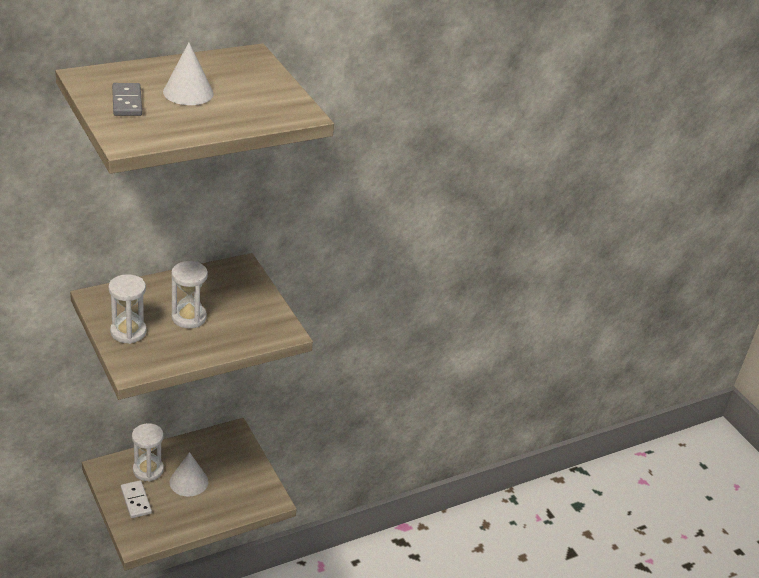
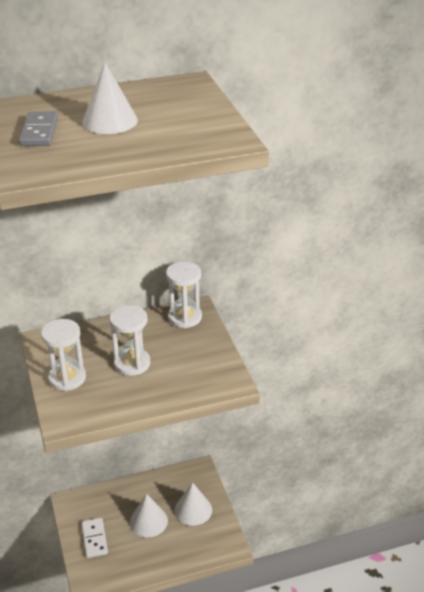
camera: 15 degrees right, 0 degrees up
(148, 470) = (111, 506): white hourglass -> white hourglass (185, 317)
(232, 469) = (193, 510): none -> white cone

